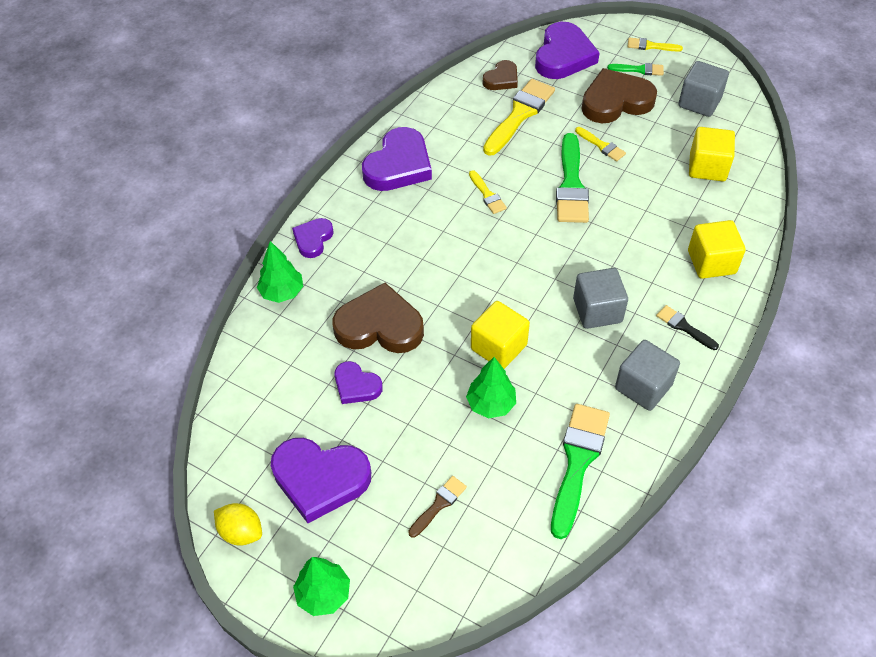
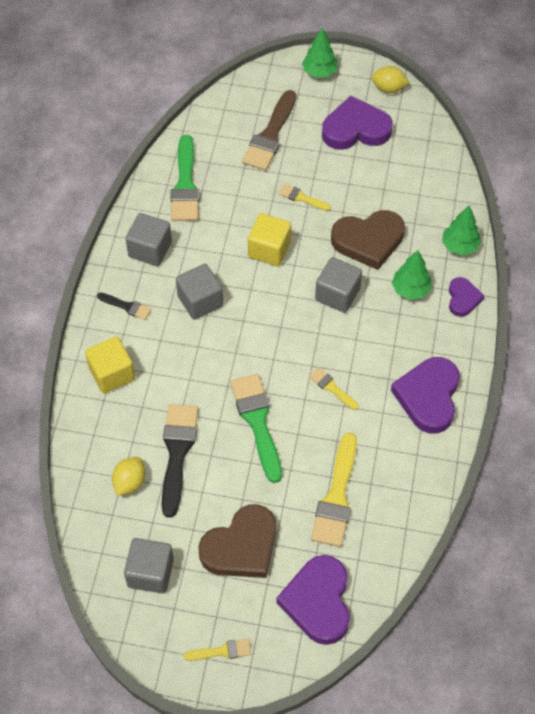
camera: 160 degrees right, 5 degrees up
(356, 386) = (363, 193): purple heart -> none
(439, 504) = (270, 135): brown brush -> brown brush, size x1.97
(442, 278) = (337, 294): none -> grey cube
(491, 404) = (259, 206): green tree -> green tree (410, 289)
(501, 79) = (374, 543): brown heart -> none
(601, 145) = (241, 479): yellow brush -> yellow brush (302, 198)
(639, 70) = (226, 605): green brush -> none
(656, 179) = (177, 452): none -> black brush
(707, 167) = (130, 482): yellow cube -> yellow lemon

